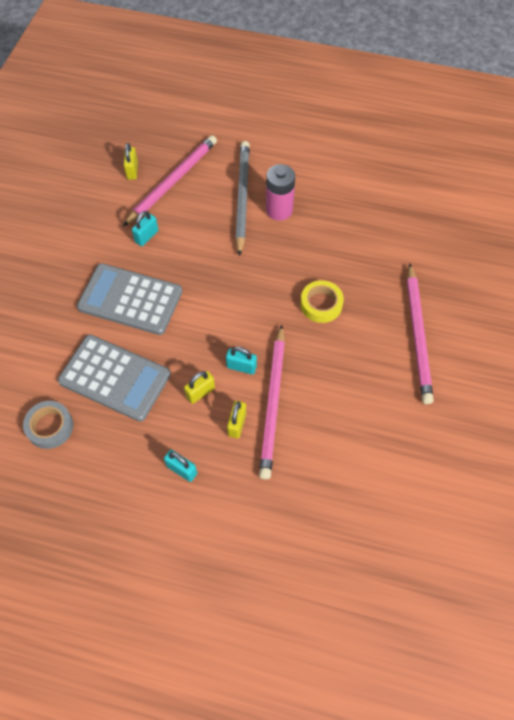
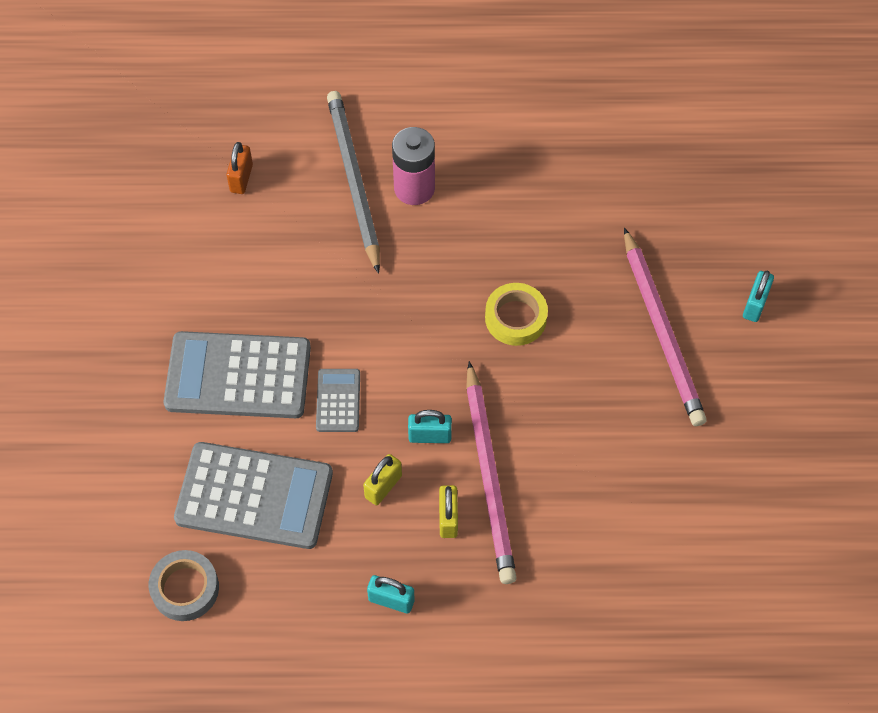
camera: 15 degrees left, 0 degrees up
(132, 170) = (174, 175): yellow padlock -> none
(146, 236) = (230, 274): turquoise padlock -> turquoise padlock (755, 305)
(173, 181) = (241, 178): pink pencil -> orange padlock
(189, 330) = (338, 400): none -> grey calculator

